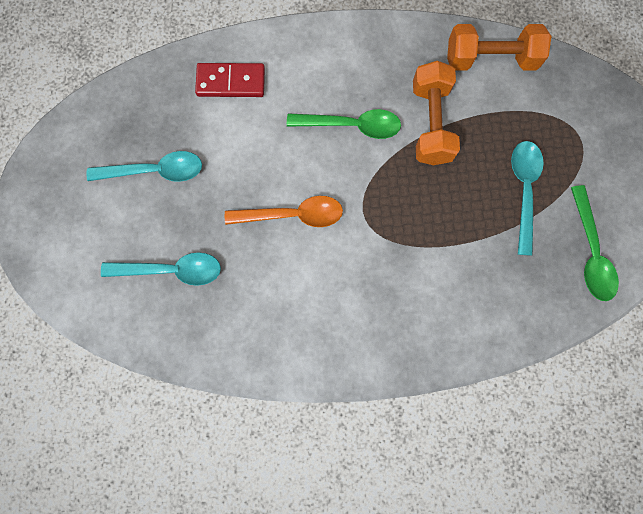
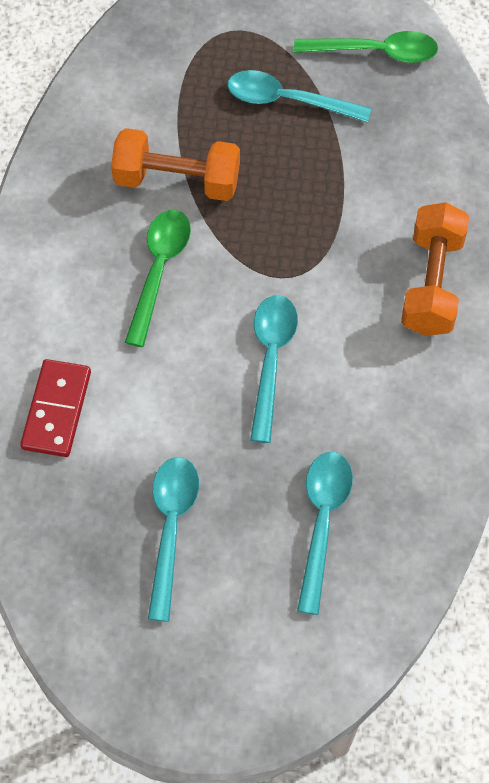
camera: 80 degrees left, 15 degrees down
(292, 215) = (271, 360): orange spoon -> turquoise spoon
(490, 59) = (104, 99): orange dumbbell -> orange dumbbell (431, 283)

